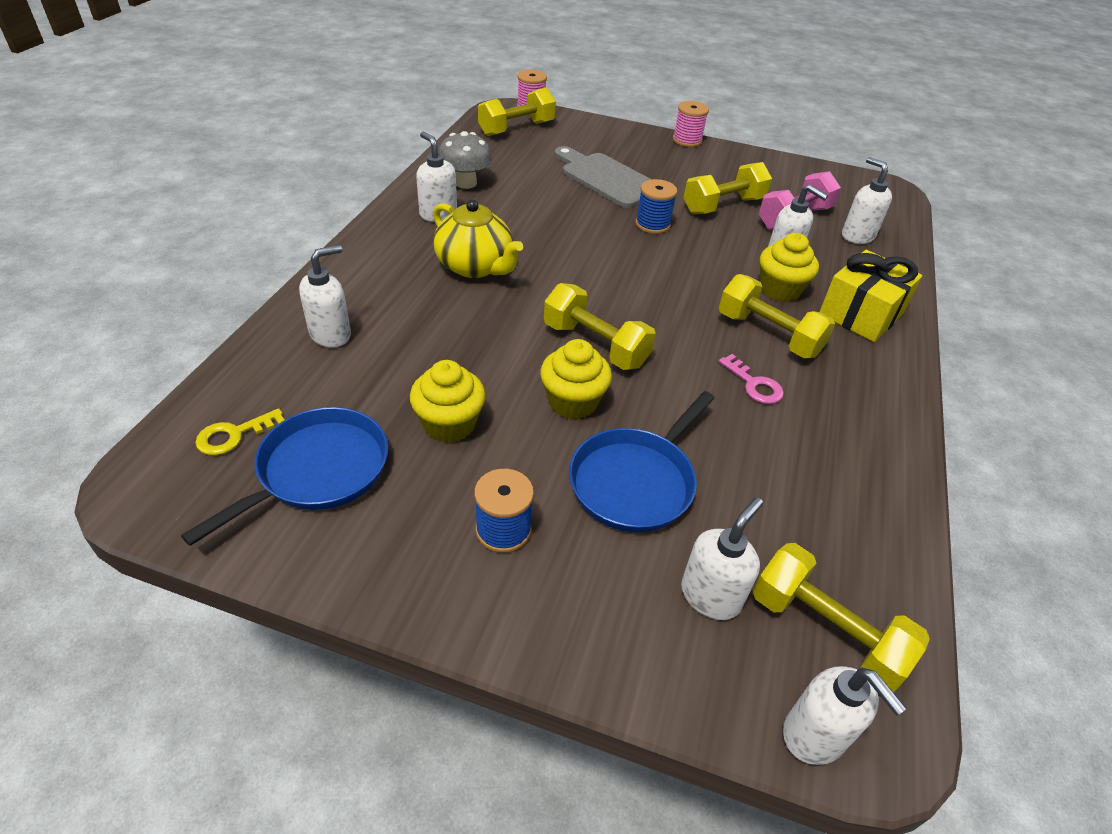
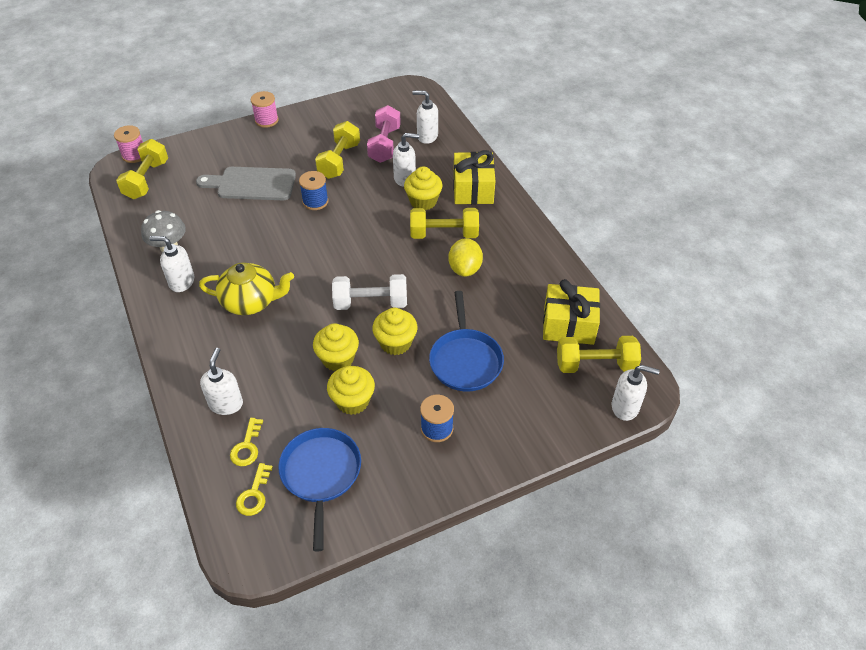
camera: 40 degrees left, 5 degrees up
(292, 386) = (247, 447): none -> yellow key
(490, 372) = (338, 359): none -> yellow cupcake
(595, 345) = (371, 303): yellow dumbbell -> white dumbbell
(711, 596) = (544, 385): white soap dispenser -> none
(754, 384) = (465, 269): pink key -> yellow lemon
(837, 547) = (568, 325): none -> yellow gift

